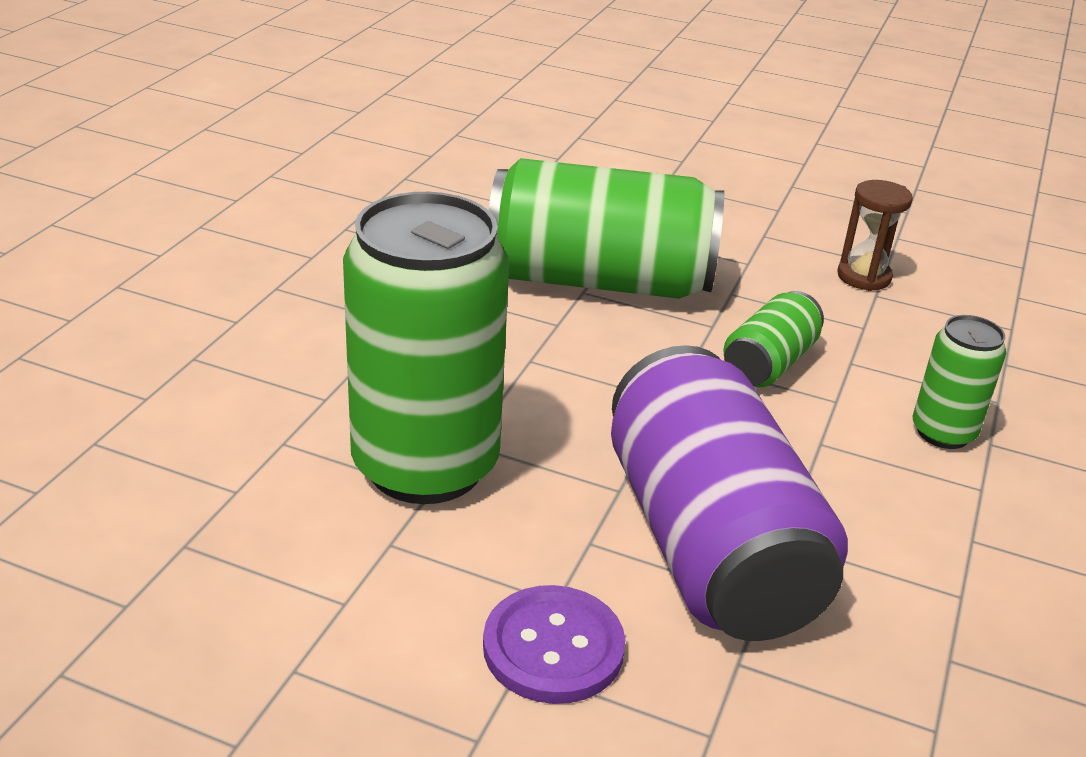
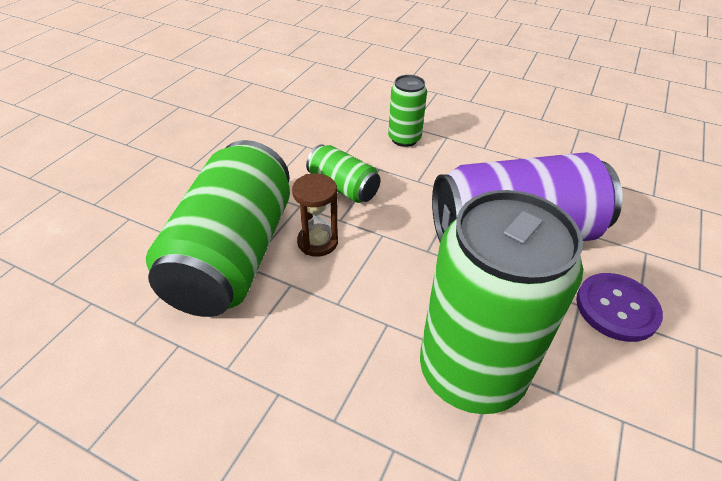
camera: 85 degrees left, 10 degrees up
(863, 277) = (252, 136): brown hourglass -> brown hourglass (317, 242)

